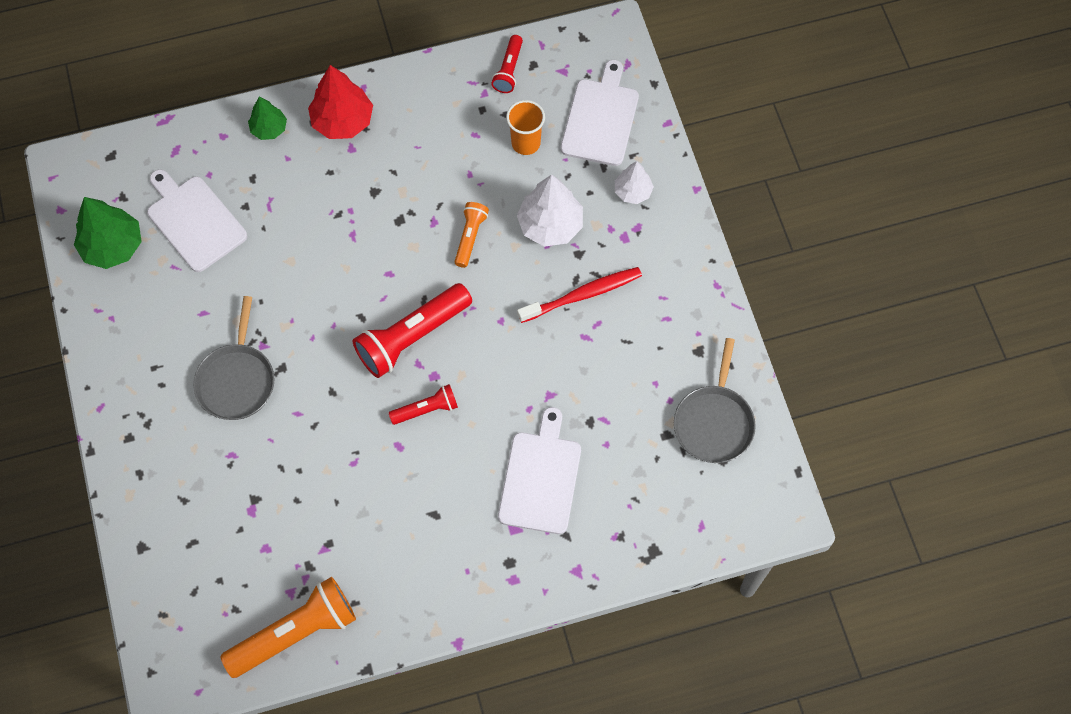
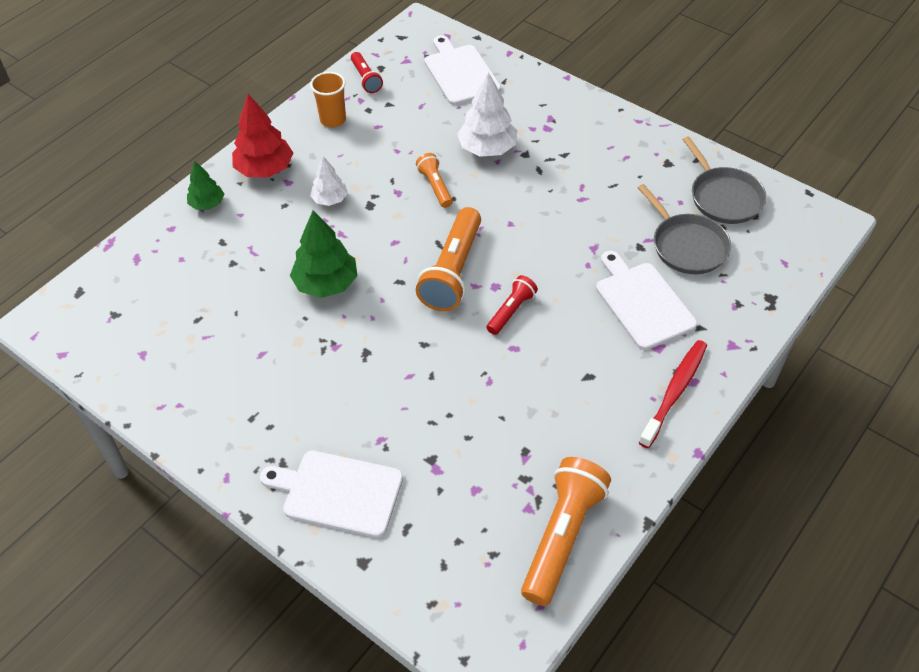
camera: 35 degrees left, 15 degrees down
(113, 246) = (135, 353): green tree -> green tree (326, 283)
(194, 221) = (196, 296): white cutting board -> white cutting board (338, 492)
(237, 380) = (335, 384): grey pan -> grey pan (687, 246)
(412, 337) = (453, 271): red flashlight -> orange flashlight
(526, 143) = (420, 112): orange cup -> orange cup (333, 120)
(583, 295) = (553, 175): red toothbrush -> red toothbrush (674, 392)
(632, 191) = (525, 100): white tree -> white tree (330, 199)

